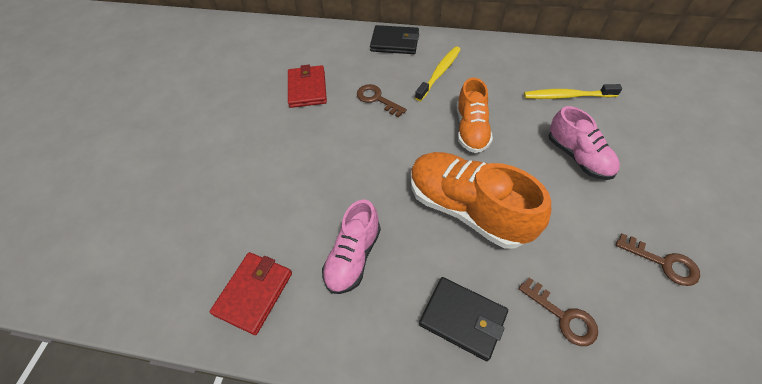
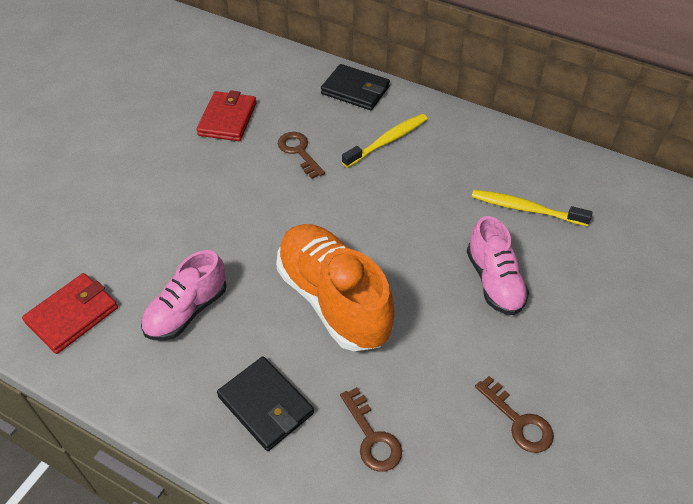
camera: 15 degrees right, 5 degrees down
(471, 129) = (387, 215): orange shoe -> none

